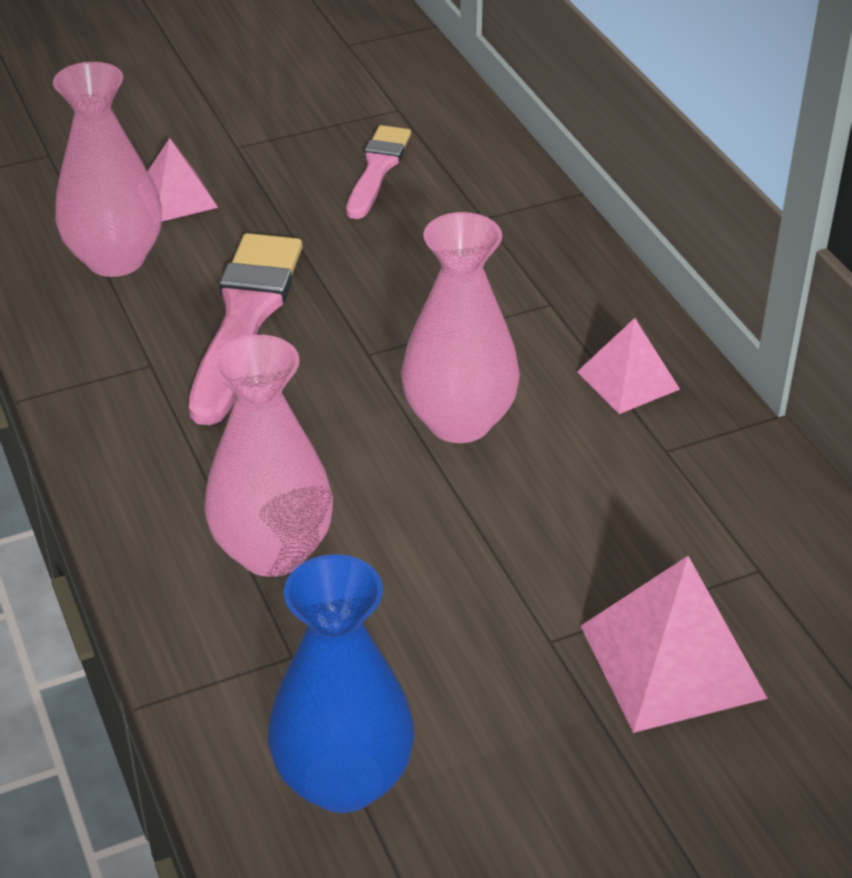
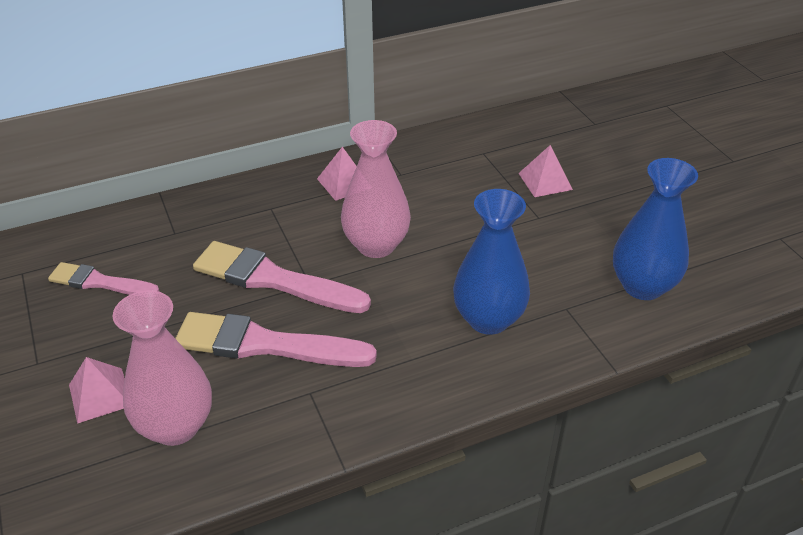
camera: 90 degrees left, 0 degrees up
(273, 551) = (488, 319): pink vase -> blue vase
(377, 317) = (273, 280): none -> pink brush
(672, 661) = (545, 181): pink pyramid -> pink pyramid, size x0.62

